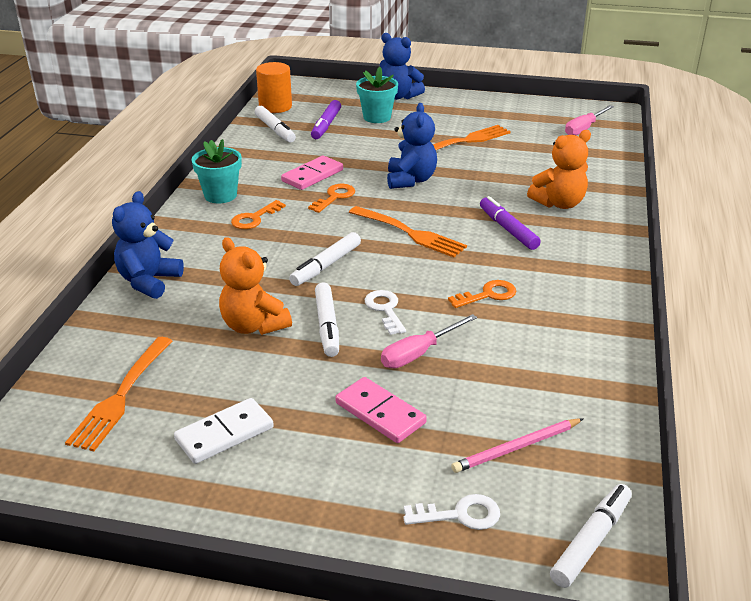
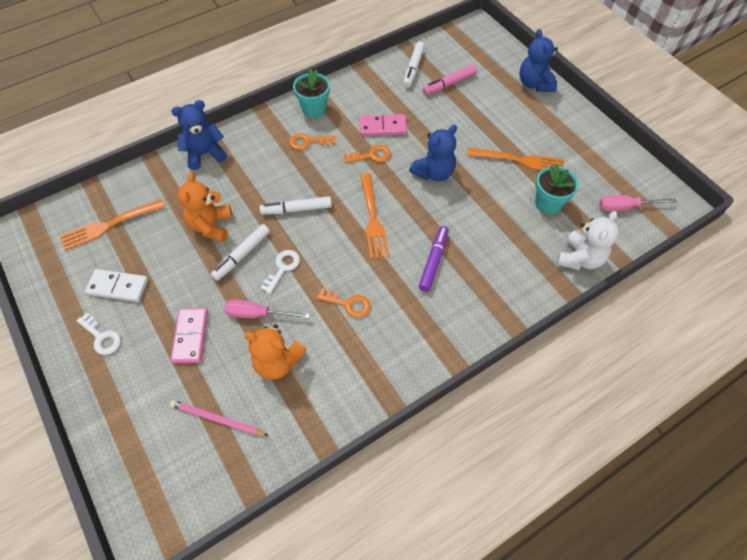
camera: 45 degrees right, 25 degrees up
(275, 107) = (441, 45): orange cylinder -> none
(326, 125) = (449, 84): purple marker -> pink marker
(377, 117) = (491, 97): turquoise flower pot -> turquoise flower pot (548, 203)
(460, 515) = (142, 431): white key -> white key (102, 337)
(559, 203) = (499, 265): orange teddy bear -> orange teddy bear (277, 362)
(591, 541) = (171, 506): white marker -> none
(606, 169) = (580, 258): none -> white teddy bear

